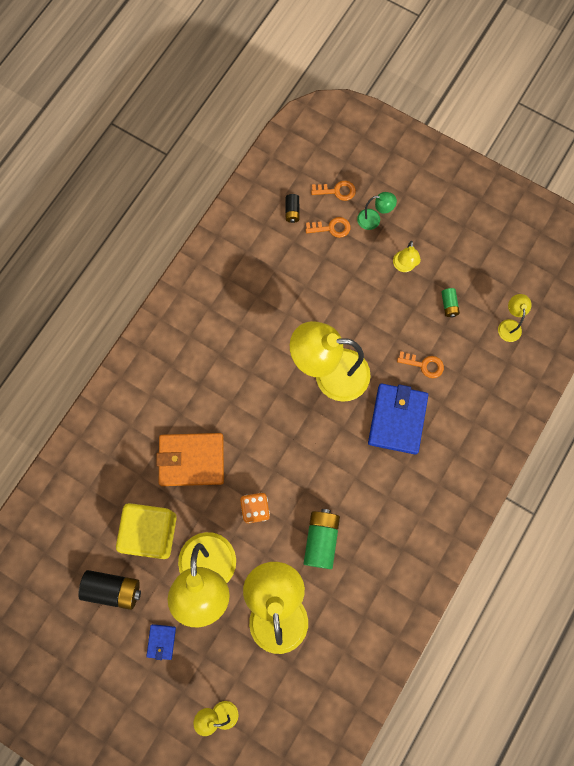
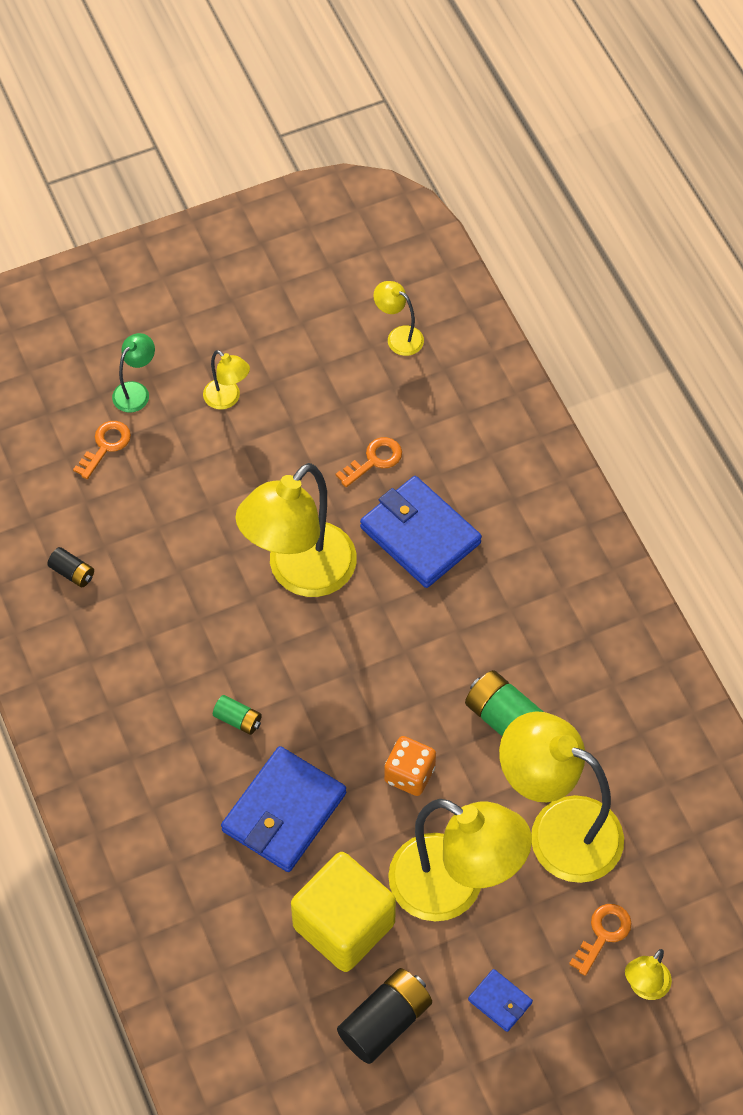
camera: 55 degrees left, 15 degrees down
(191, 460) = (284, 812): orange wallet -> blue wallet
(292, 211) = (42, 476): black battery -> black battery (72, 573)
(337, 191) = (60, 407): orange key -> orange key (603, 934)
(449, 305) = (319, 383): green battery -> green battery (238, 720)

